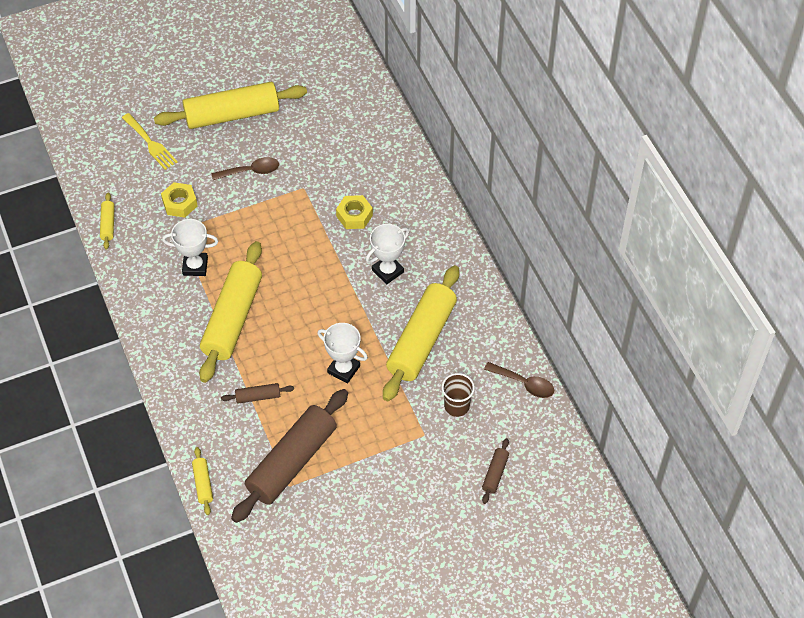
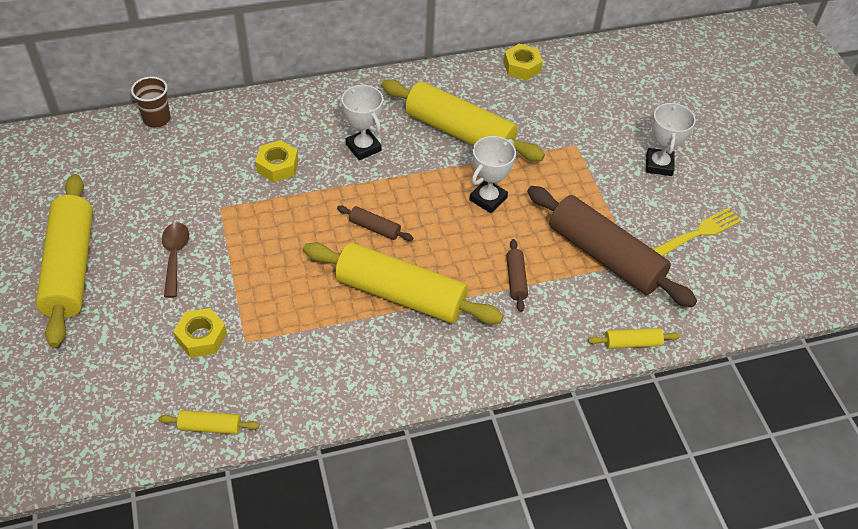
camera: 85 degrees left, 5 degrees down
(150, 143) = (81, 365): yellow fork -> yellow fork (700, 232)
(195, 266) = (311, 327): white trophy -> white trophy (659, 165)
(456, 406) = (543, 117): brown cup -> brown cup (157, 119)
(495, 474) = (622, 101): brown rolling pin -> brown rolling pin (375, 228)
(524, 383) = (522, 67): brown spoon -> yellow nut

